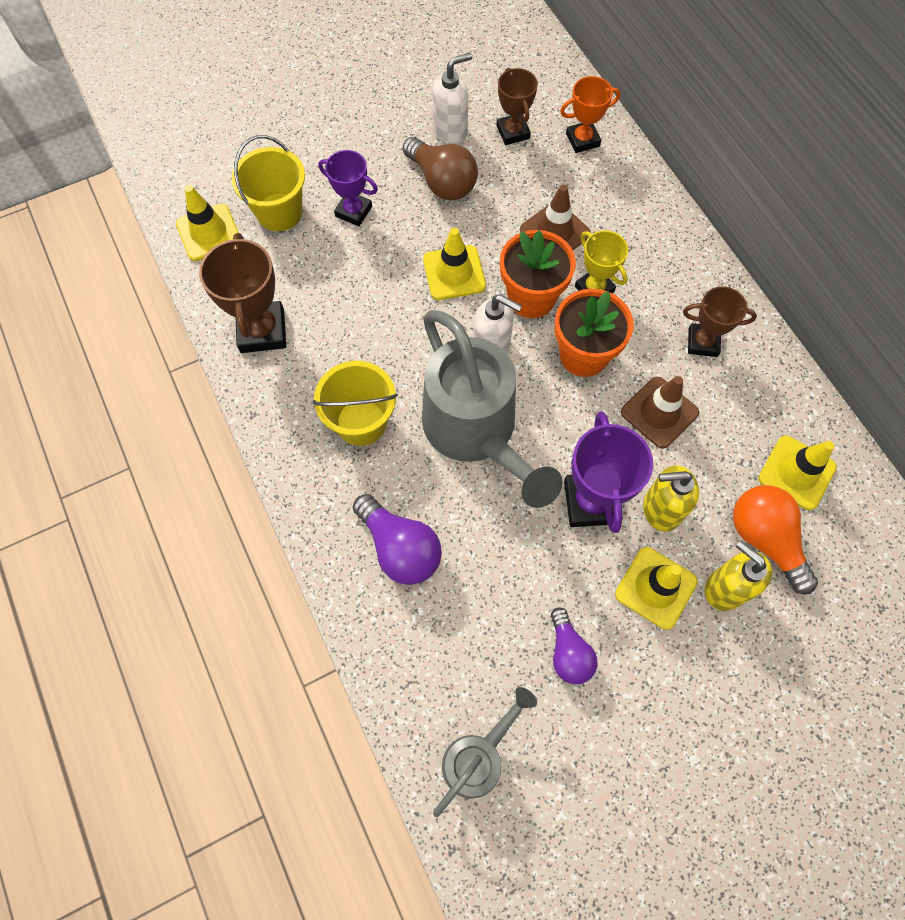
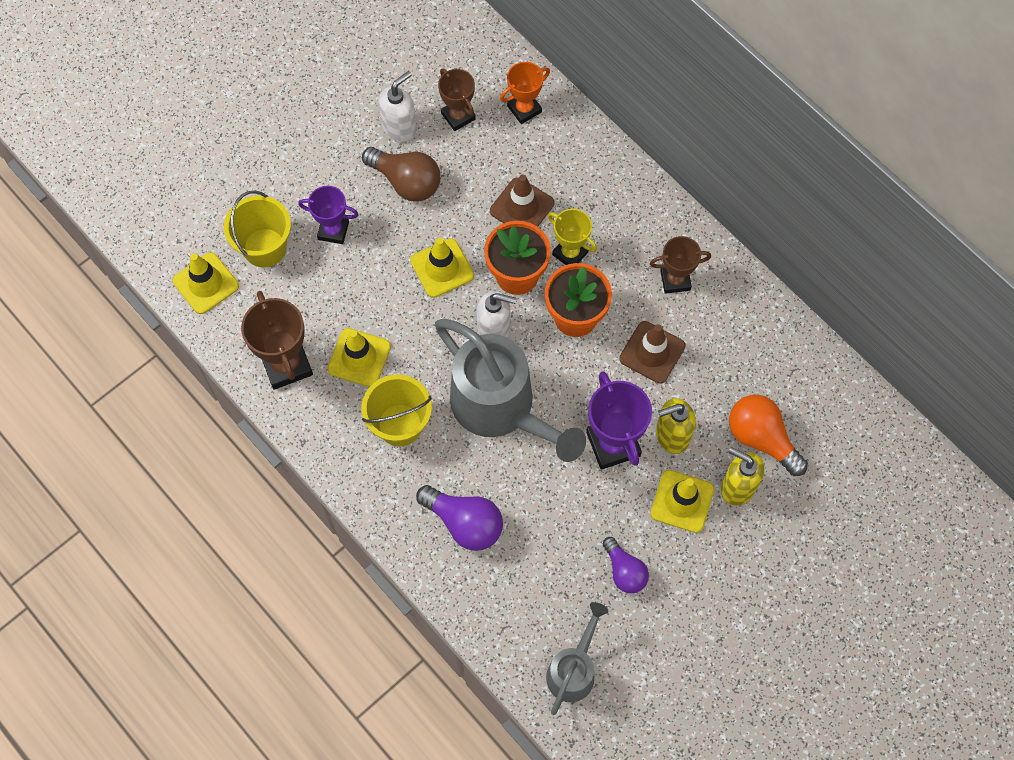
camera: 15 degrees left, 0 degrees up
(796, 473) = (776, 376): yellow traffic cone -> yellow traffic cone (359, 357)

